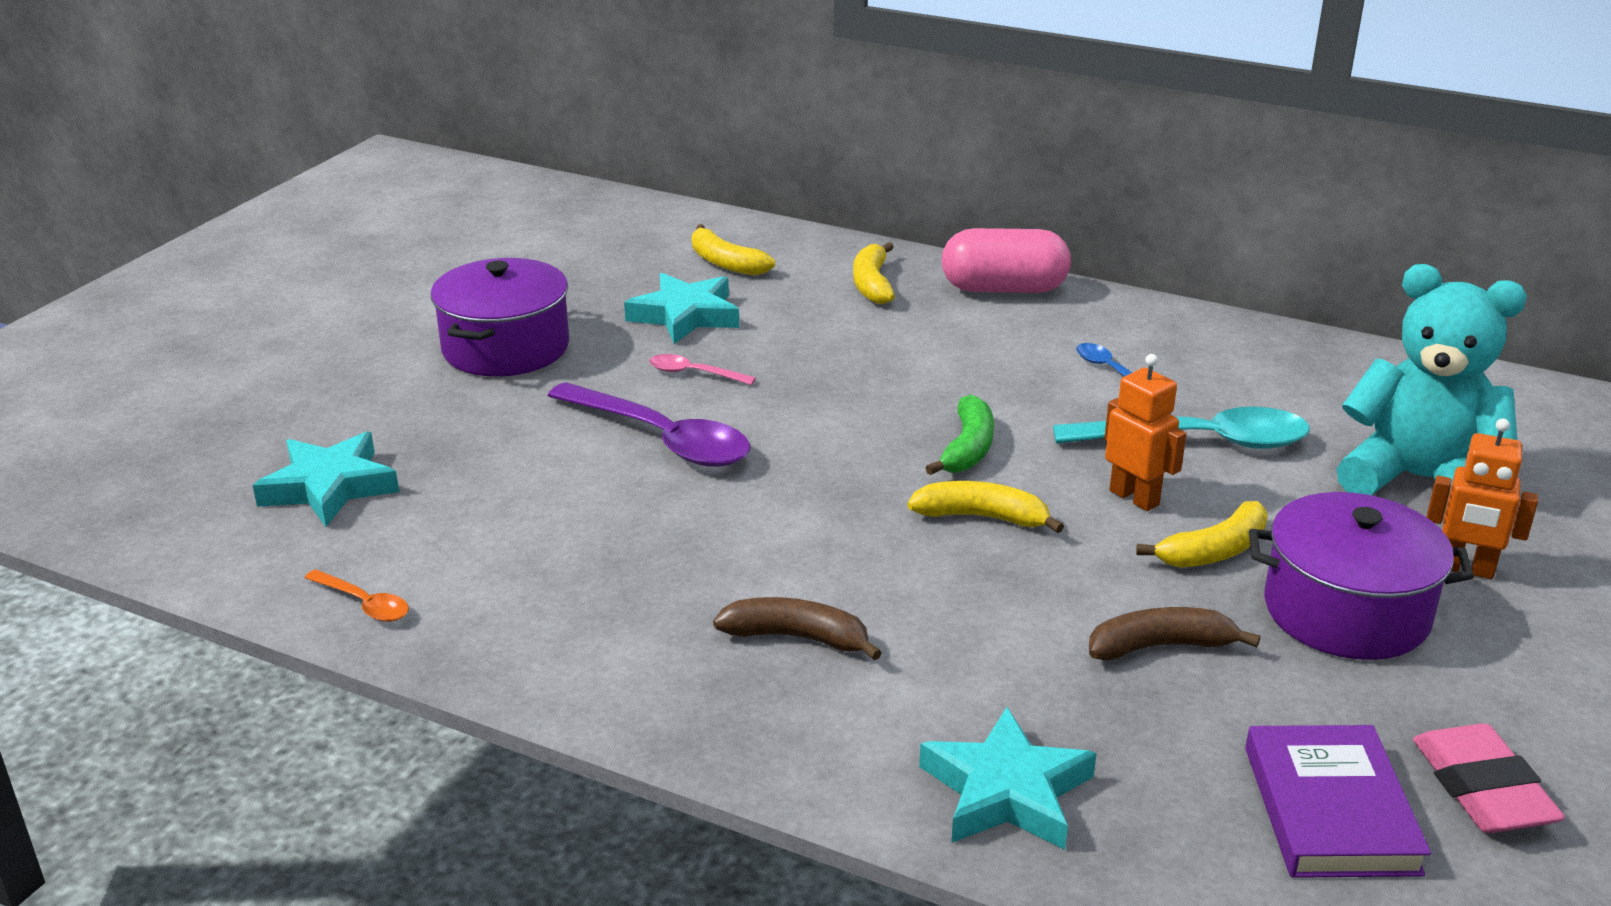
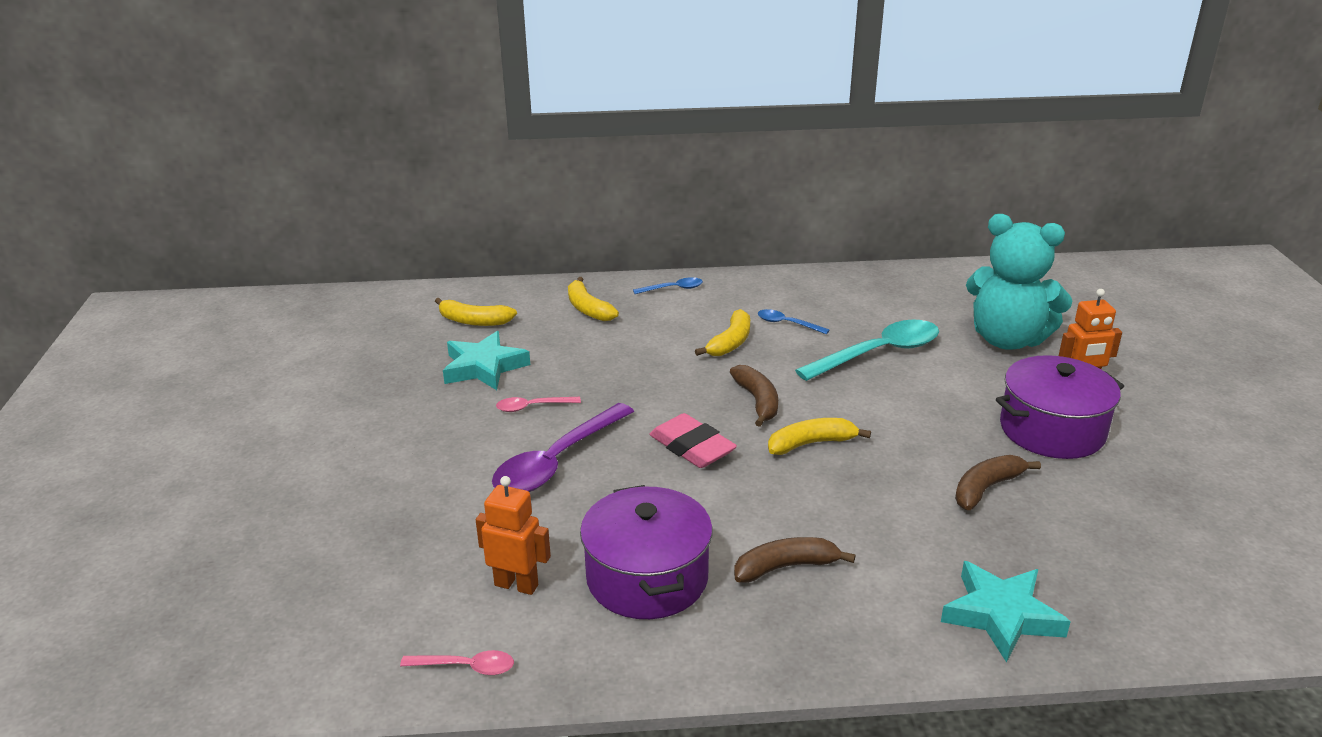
camera: 30 degrees left, 0 degrees up
(329, 487) = (343, 586): turquoise star -> none
(364, 603) = (466, 667): orange spoon -> pink spoon
(506, 348) = (374, 431): purple pot -> purple pot (647, 578)
(661, 439) = (557, 461): purple spoon -> purple spoon turned 120 degrees clockwise
(968, 448) = (757, 401): green banana -> brown banana
(1004, 289) = (673, 289): pink capsule -> blue spoon
(1134, 497) = (880, 400): orange robot -> orange robot (516, 585)
(1214, 551) = (954, 418): yellow banana -> yellow banana (730, 342)
(1330, 809) = (1160, 551): purple book -> none
(1417, 480) = (1007, 340): turquoise teddy bear -> turquoise teddy bear turned 150 degrees counterclockwise
(1482, 789) = (1210, 507): pink eraser -> pink eraser (692, 447)

